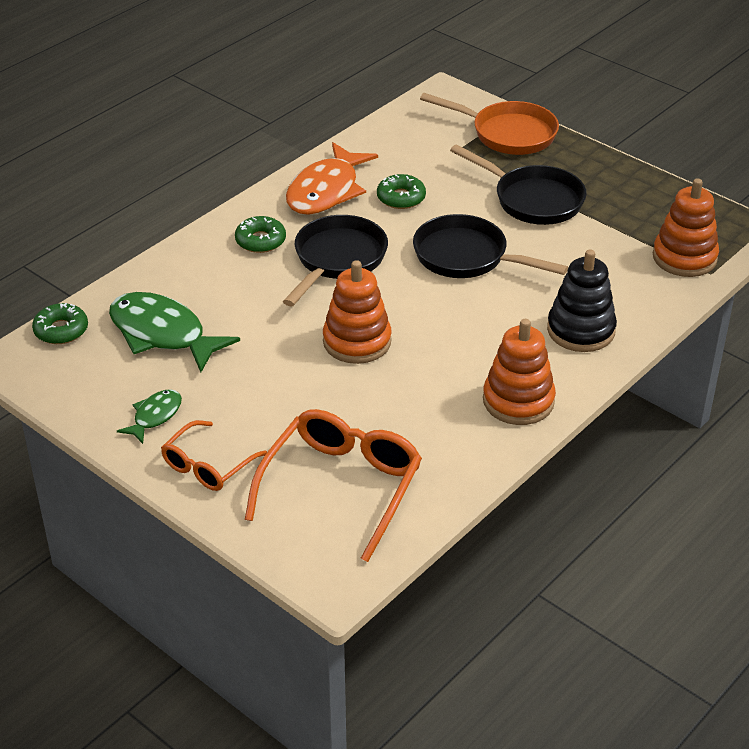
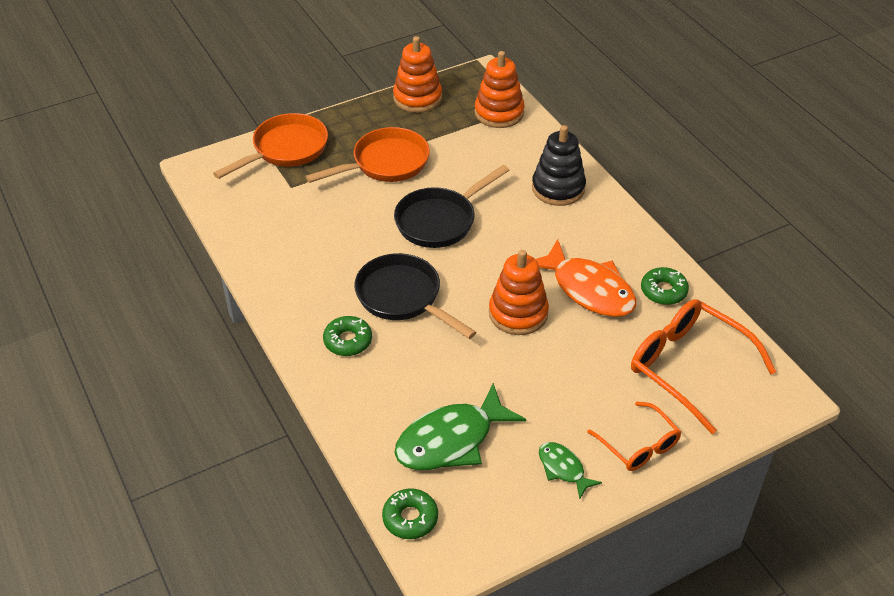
camera: 70 degrees left, 5 degrees up
(326, 191) = (298, 279): orange fish -> orange fish (588, 289)
(401, 198) = (337, 236): green donut -> green donut (663, 291)
(518, 401) = (624, 243): orange stacking toy -> orange stacking toy (417, 98)
(533, 200) = (385, 163): black pan -> orange pan

